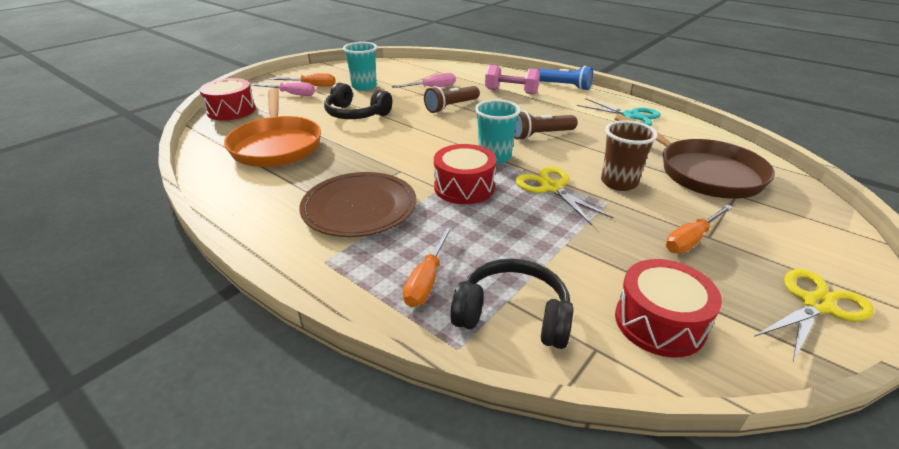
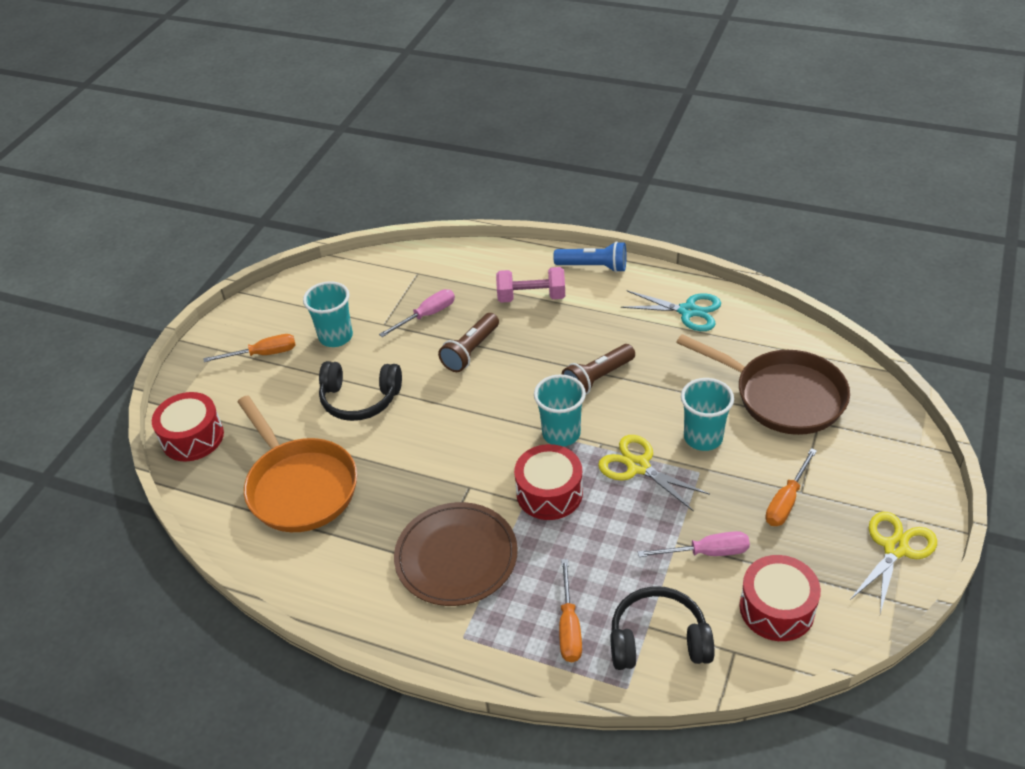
camera: 15 degrees left, 10 degrees up
(291, 94) = (248, 380): pink screwdriver -> pink screwdriver (707, 552)
(619, 183) = (703, 438): brown cup -> turquoise cup

